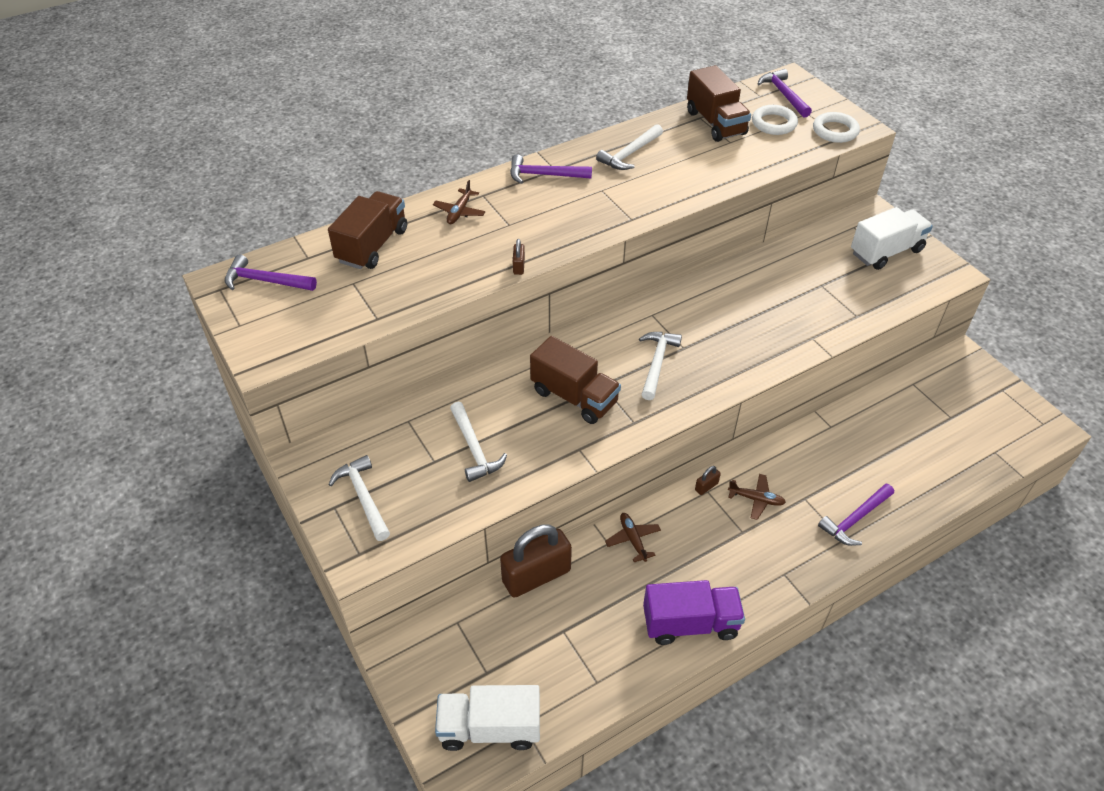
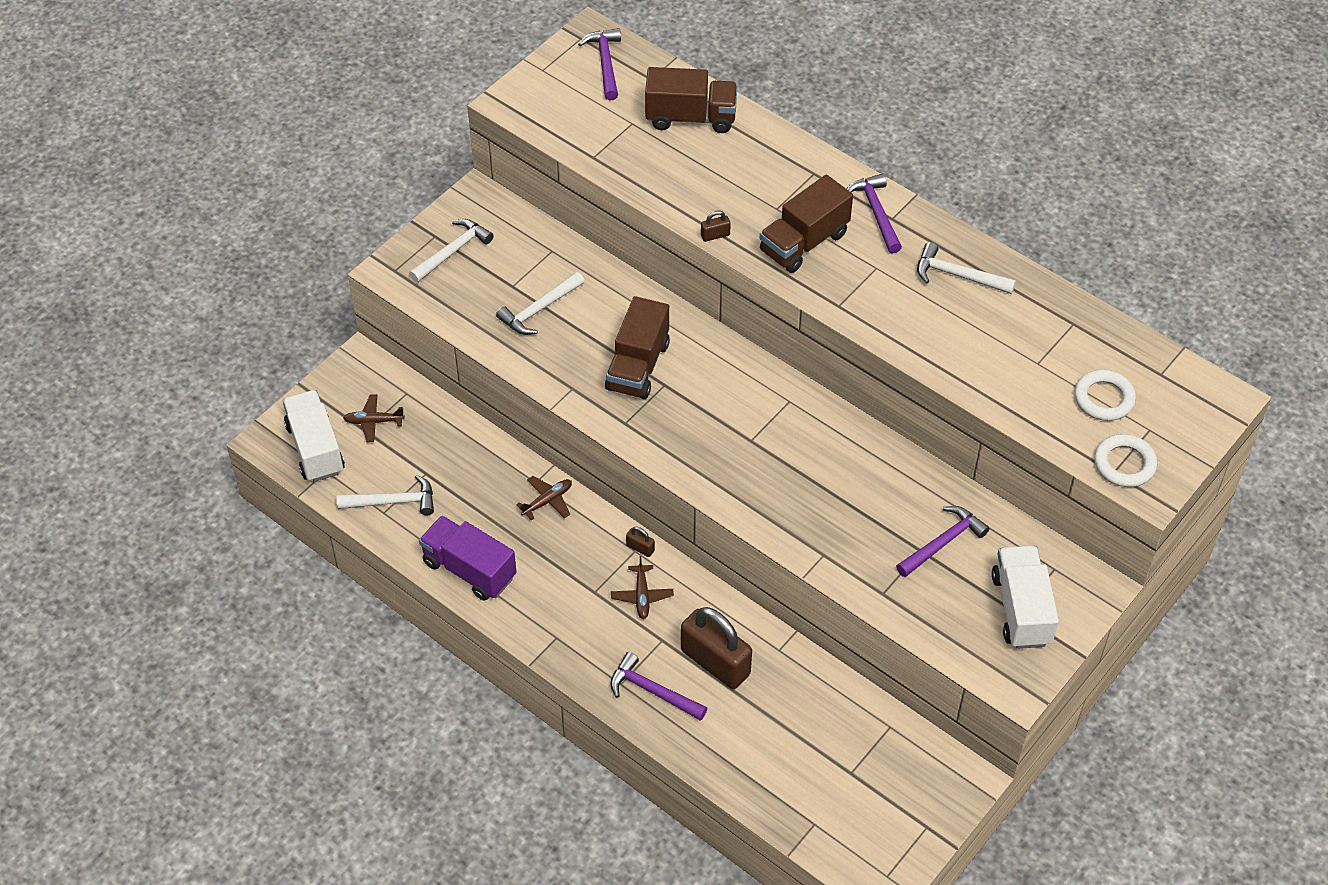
camera: 70 degrees right, 5 degrees up
(459, 212) = (776, 164): brown plane -> brown plane (373, 421)
(536, 576) = (476, 436): brown padlock -> brown padlock (715, 662)
(656, 363) = (716, 422): white hammer -> white hammer (393, 501)
(690, 623) = (469, 569): purple truck -> purple truck turned 150 degrees clockwise
(715, 123) = (1070, 341): brown truck -> brown truck (804, 242)
(783, 95) = (1178, 398): purple hammer -> purple hammer (943, 542)
(886, 252) = (1021, 609): white truck -> white truck turned 135 degrees counterclockwise

